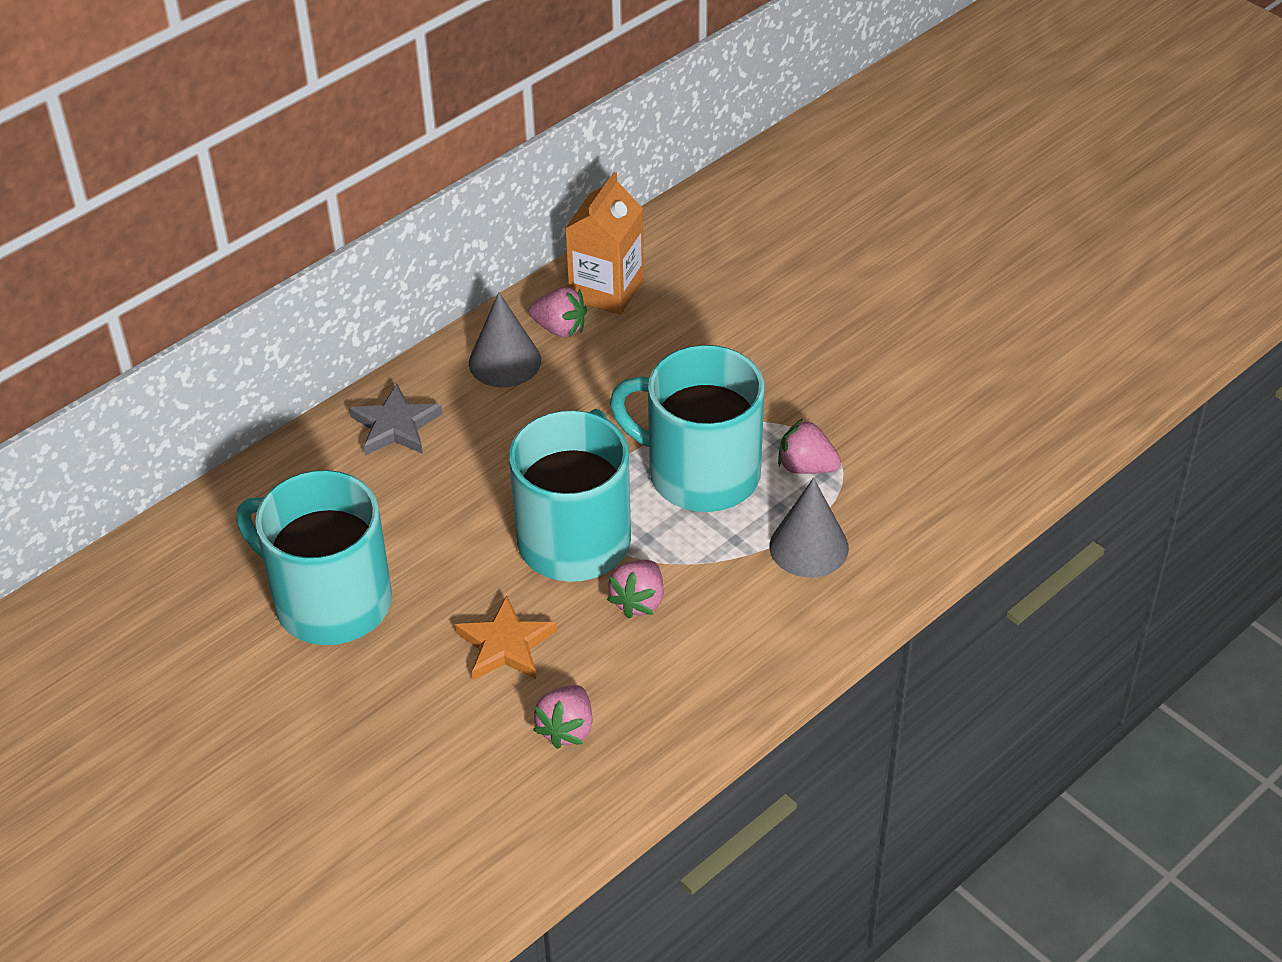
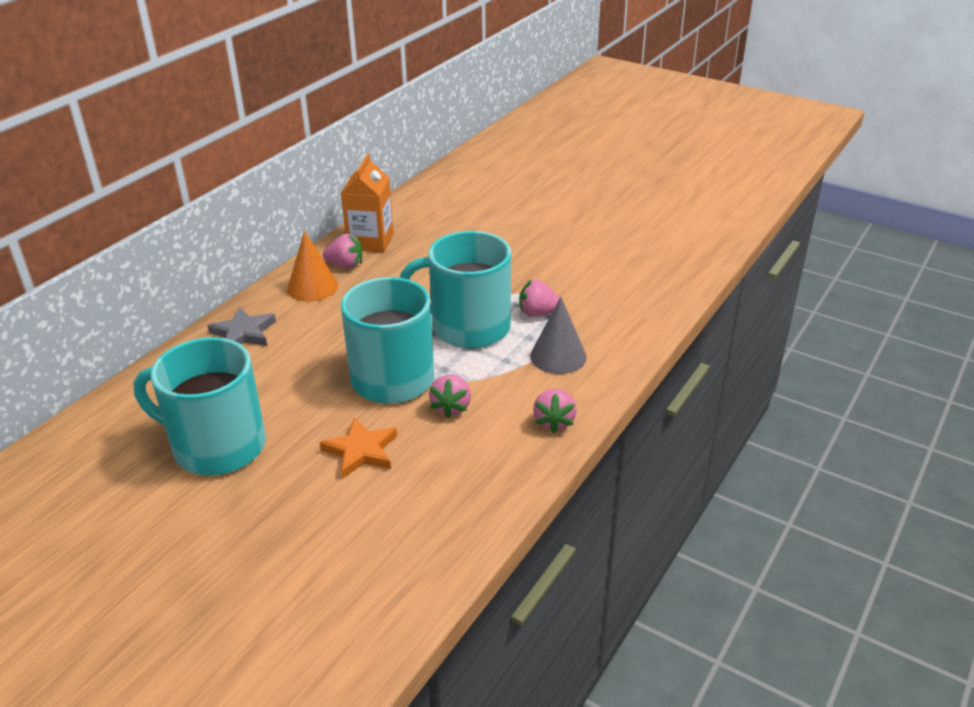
camera: 15 degrees left, 10 degrees down
(505, 361) = (312, 287): grey cone -> orange cone
(567, 729) = (425, 497): pink strawberry -> pink strawberry (554, 421)

